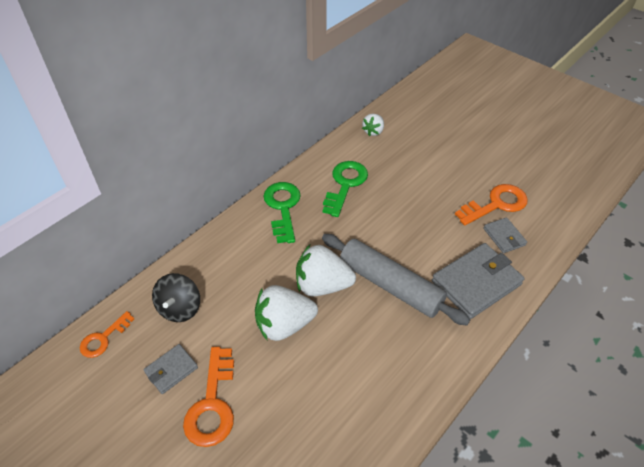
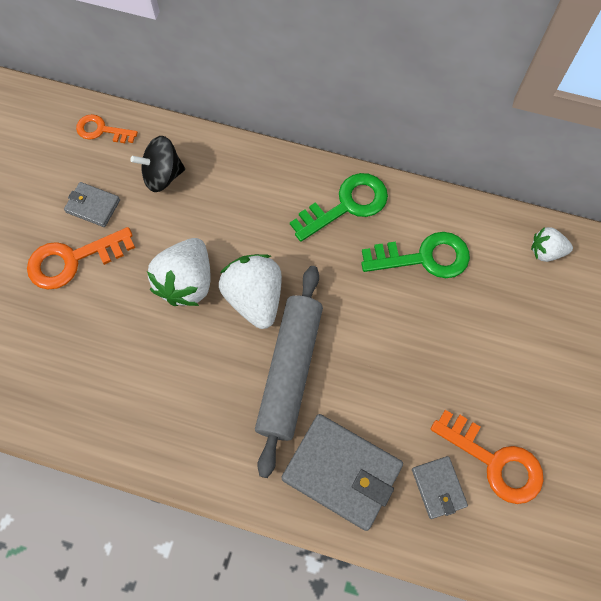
camera: 65 degrees right, 20 degrees up
(284, 325) = (186, 282): white strawberry -> white strawberry turned 120 degrees counterclockwise
(504, 237) = (438, 487): grey wallet -> grey wallet turned 60 degrees counterclockwise

